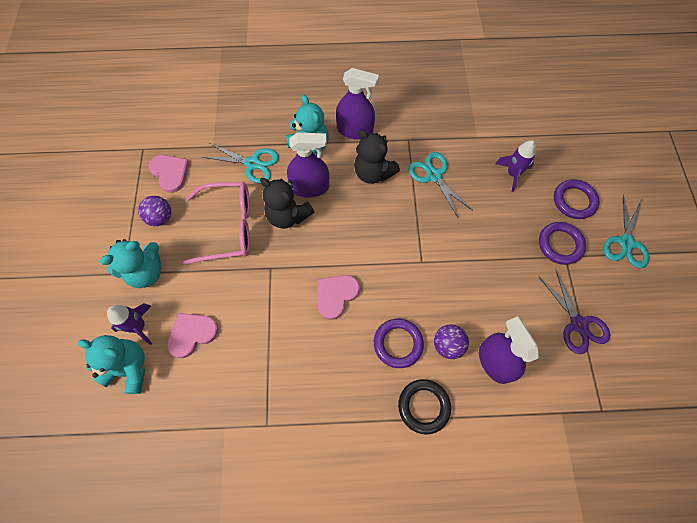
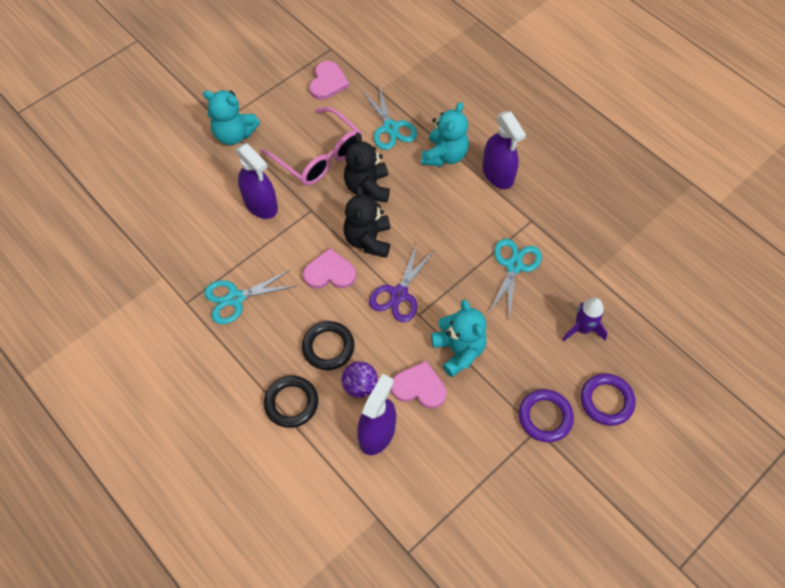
camera: 50 degrees right, 5 degrees down
(129, 368) = (155, 184): turquoise teddy bear -> turquoise teddy bear (458, 350)
(139, 326) = (190, 164): purple rocket -> none
(160, 218) = (285, 107): purple ball -> none
(192, 334) = (213, 201): pink heart -> pink heart (419, 387)
(310, 187) = (408, 183): purple spray bottle -> purple spray bottle (261, 204)
(373, 173) = (469, 218): black teddy bear -> black teddy bear (368, 240)
(398, 343) = (328, 347): purple ring -> black ring
(578, 324) = (476, 482): purple scissors -> purple scissors (399, 294)
(626, 243) = (605, 476): turquoise scissors -> turquoise scissors (235, 298)

